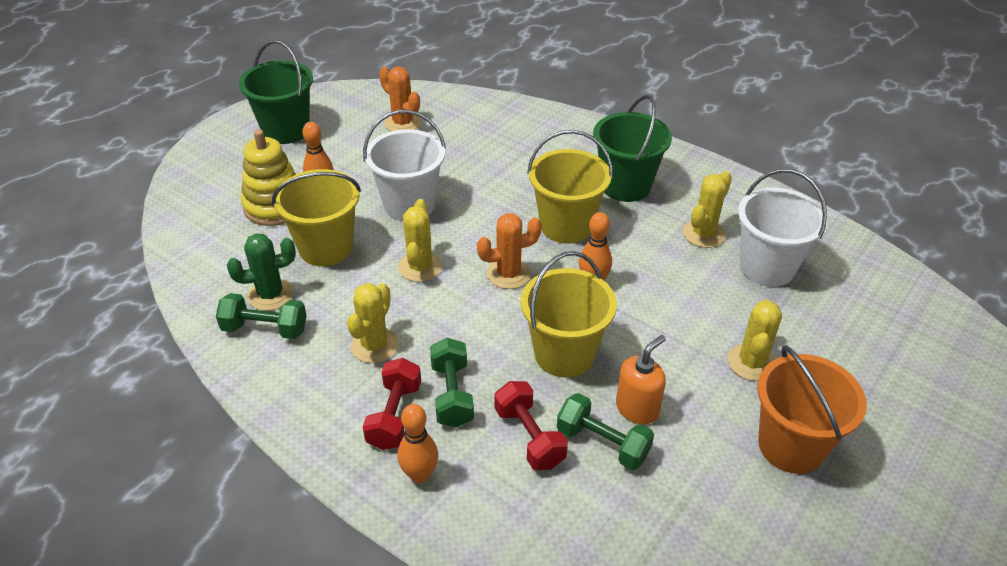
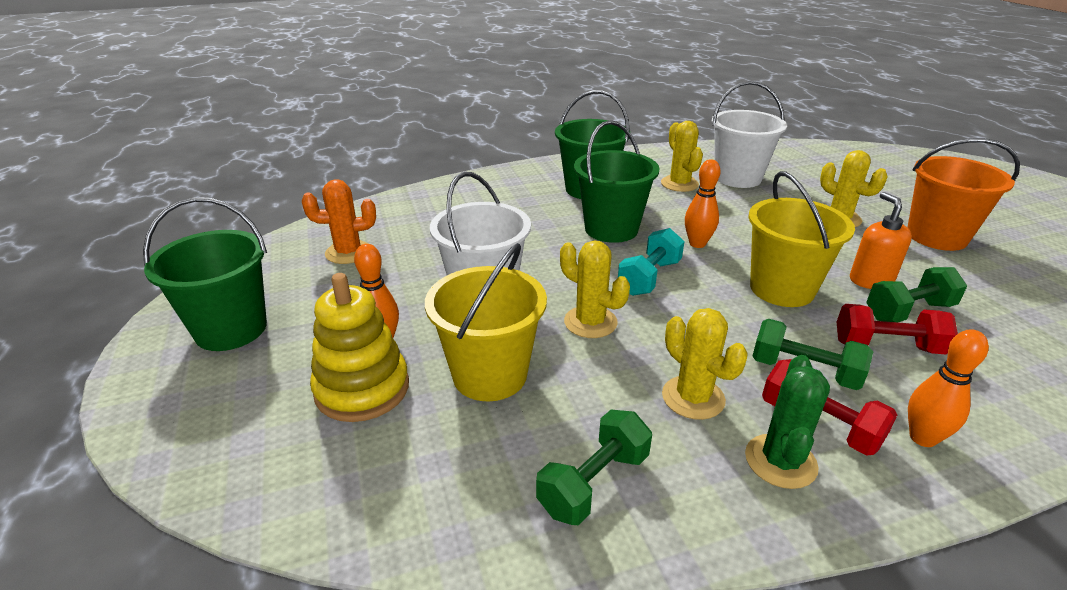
camera: 55 degrees left, 10 degrees down
(270, 295) = (531, 454): green cactus -> green cactus (780, 461)
(508, 274) = (649, 277): orange cactus -> turquoise dumbbell
(566, 226) = (611, 229): yellow bucket -> green bucket

